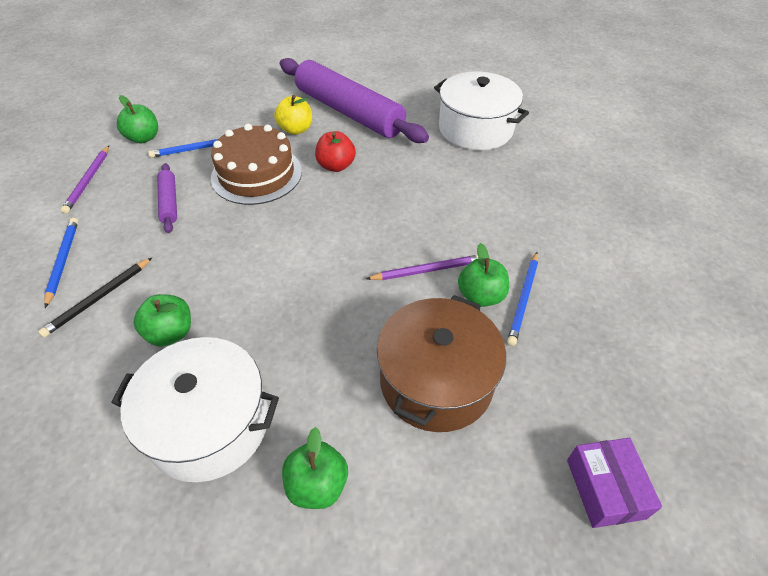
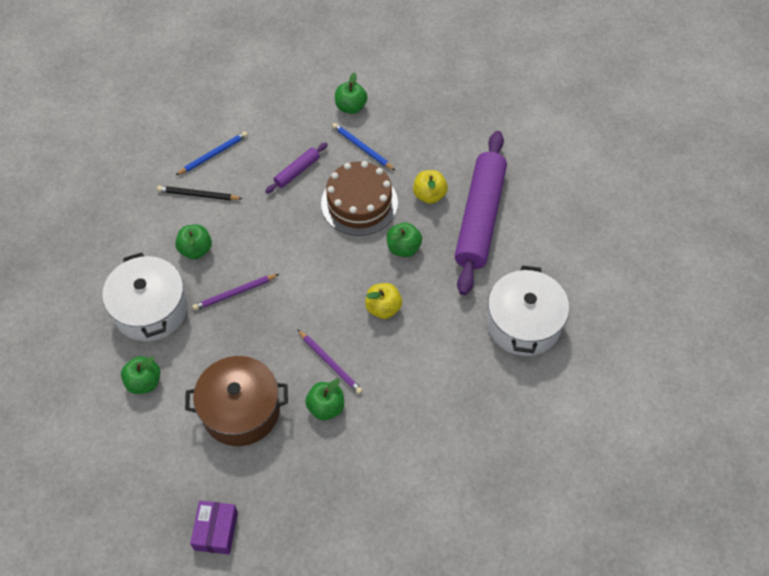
camera: 60 degrees right, 10 degrees up
(88, 181) = (287, 110): purple pencil -> purple pencil (235, 293)
(336, 166) = (403, 248): red apple -> green apple
(391, 205) = (383, 308): none -> yellow apple
(523, 299) = (339, 436): blue pencil -> none
(605, 488) = (216, 530): purple box -> purple box turned 45 degrees counterclockwise

